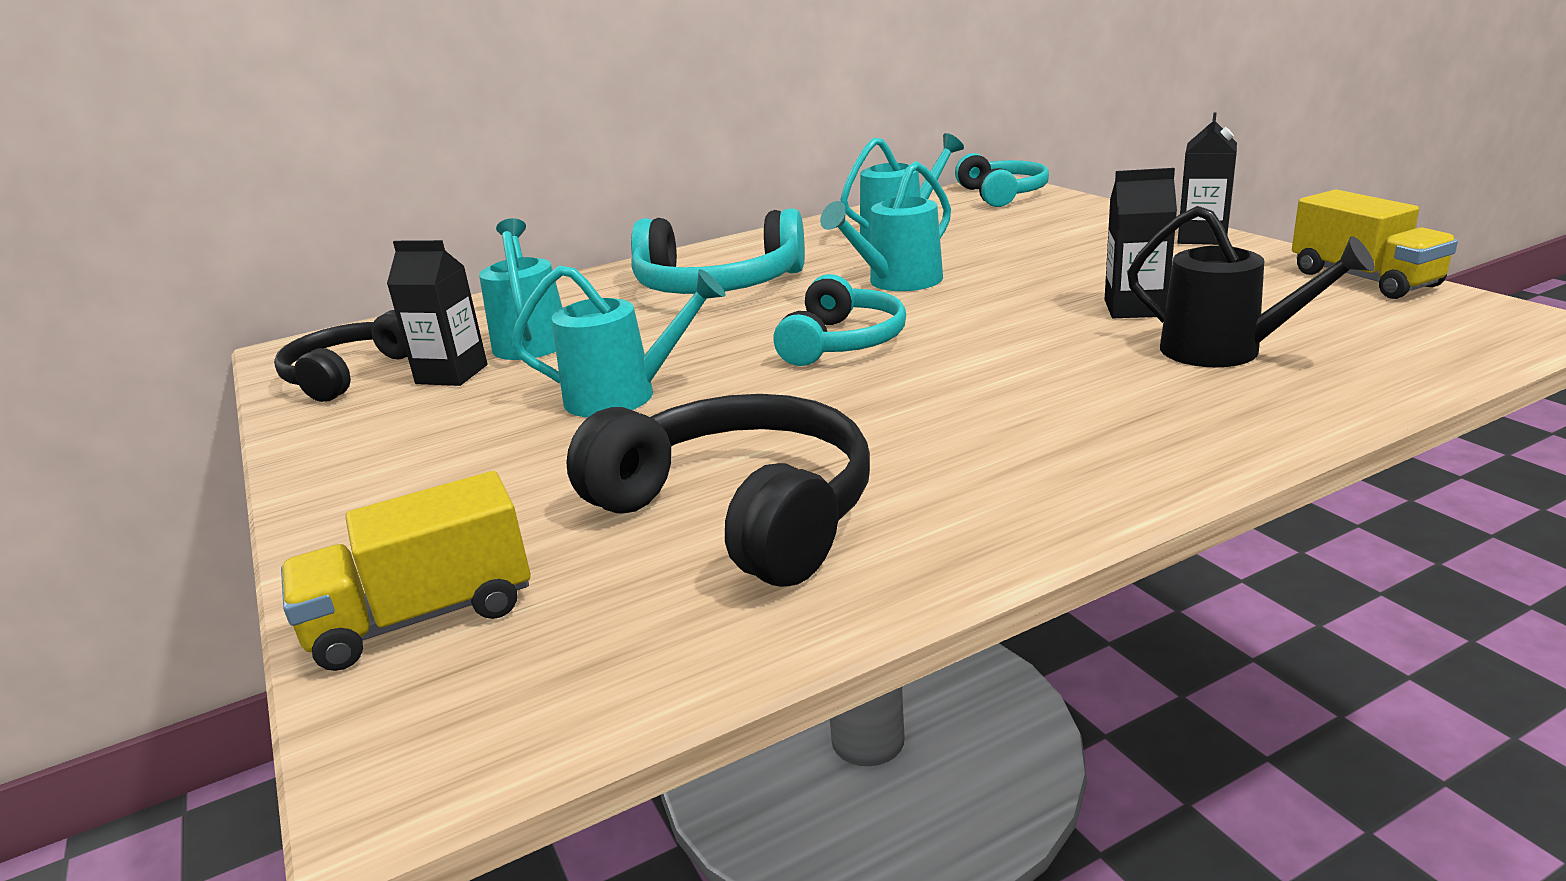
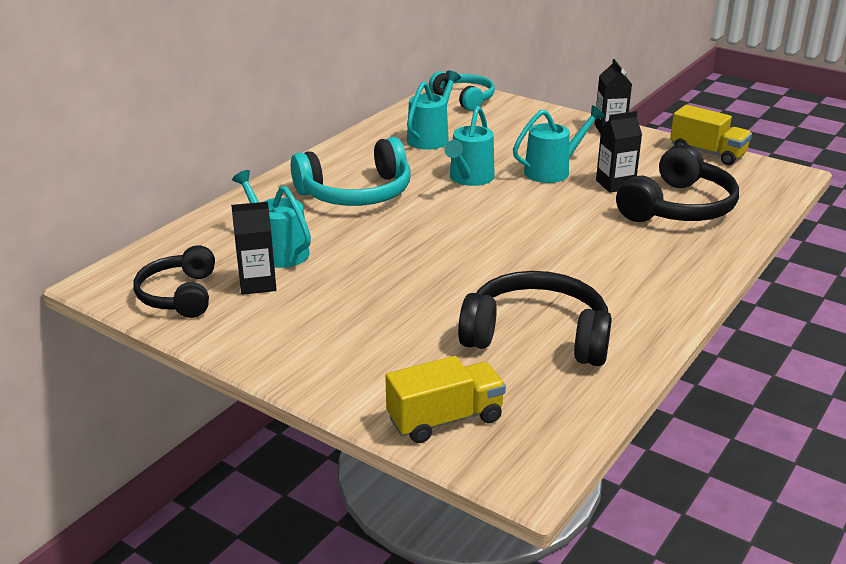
camera: 30 degrees left, 5 degrees up
(422, 617) = (445, 419): yellow truck -> yellow truck turned 150 degrees counterclockwise
(625, 396) = (394, 281): turquoise watering can -> turquoise watering can (553, 171)
(842, 342) = (481, 226): turquoise headphones -> none
(1226, 351) = (678, 207): black watering can -> black headphones

